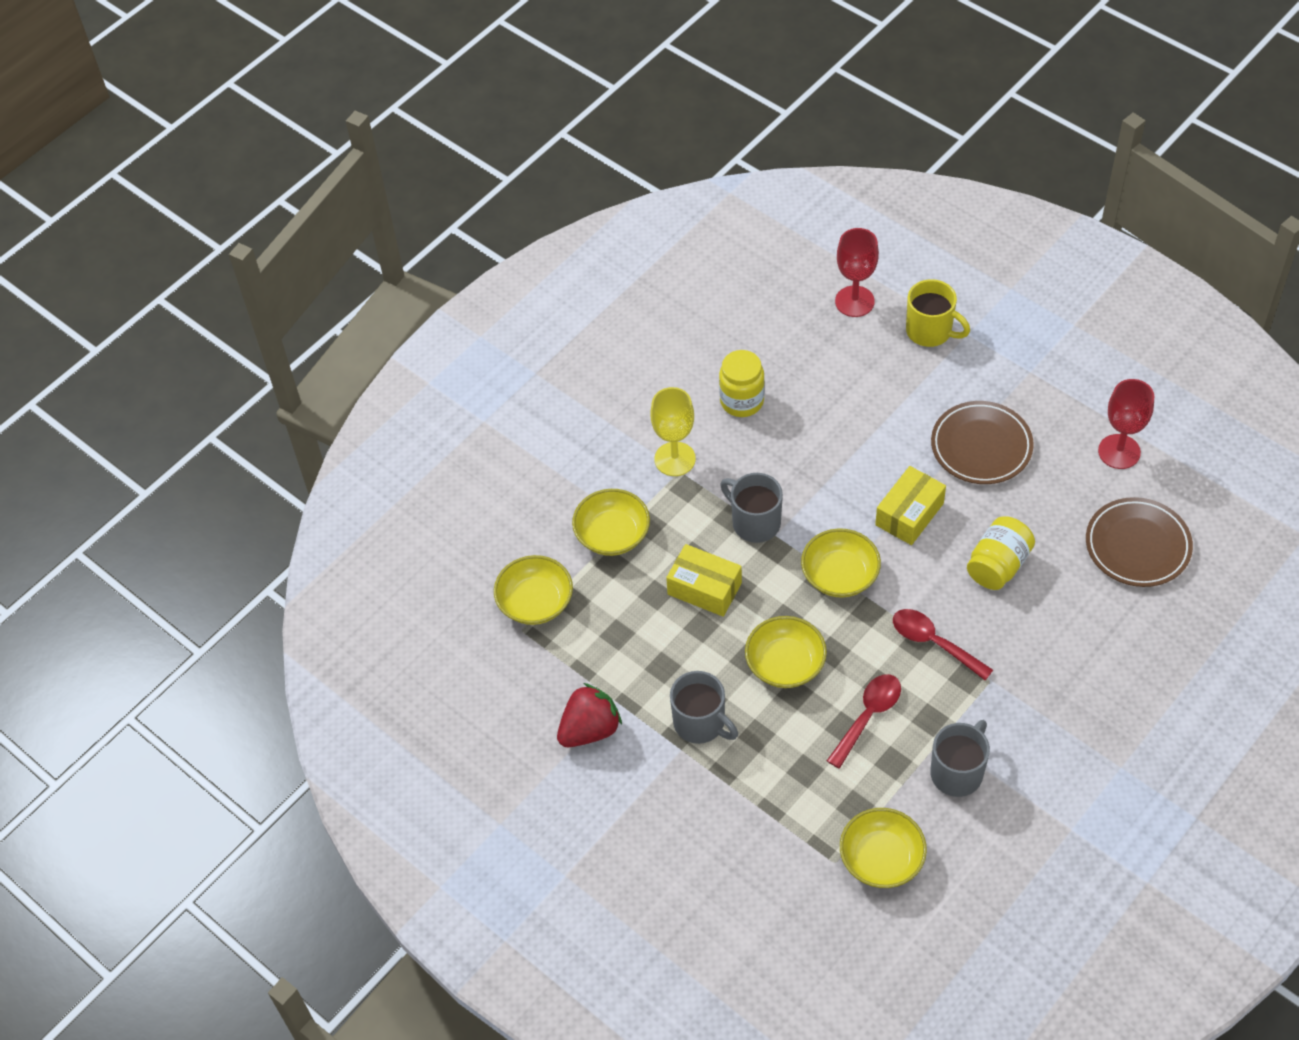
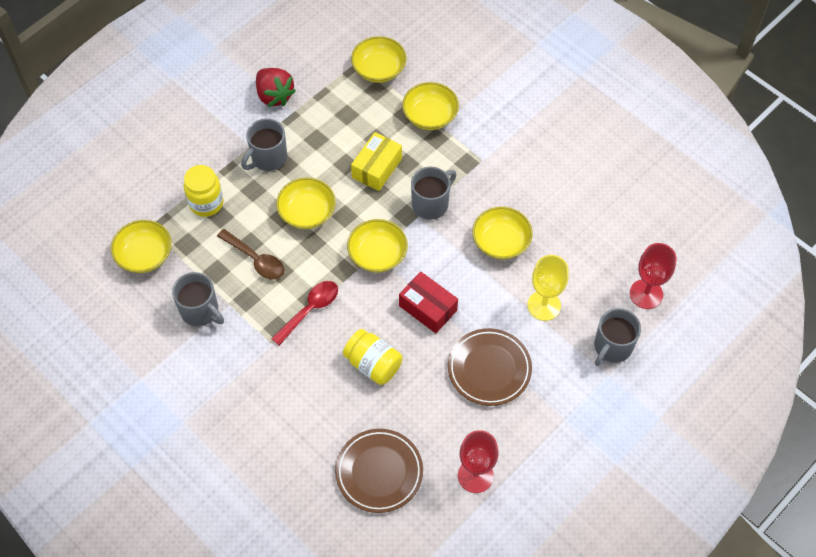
camera: 90 degrees right, 5 degrees up
(675, 459) = (494, 157): yellow goblet -> yellow goblet (544, 305)
(742, 401) = (545, 205): yellow jar -> yellow jar (206, 203)
(802, 444) = (501, 242): none -> yellow bowl
(868, 716) = (256, 260): red spoon -> brown spoon
(909, 514) = (428, 308): yellow box -> red box
(930, 331) = (612, 347): yellow mug -> grey mug

